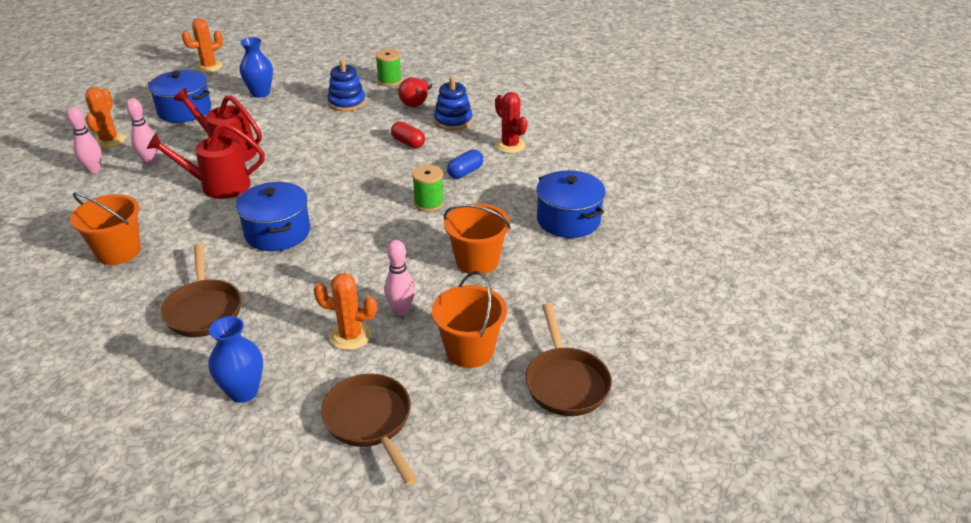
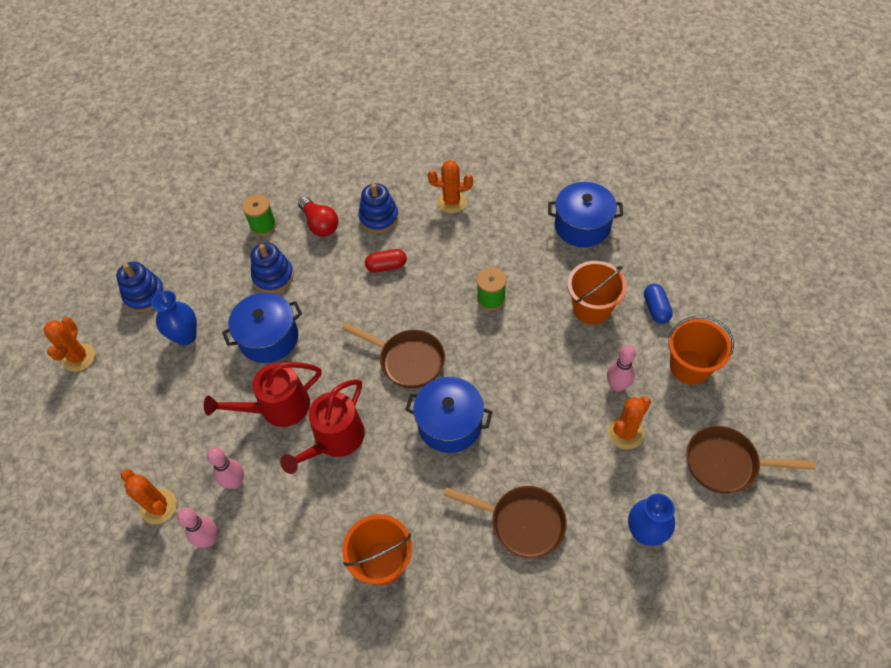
camera: 50 degrees left, 20 degrees up
(184, 110) = (158, 415): blue pot -> blue pot (269, 338)
(281, 66) = (145, 295): none -> blue stacking toy
(465, 172) = (466, 252): blue capsule -> blue capsule (656, 309)
(510, 145) = (451, 202): red cactus -> orange cactus
(565, 382) = (755, 331): brown pan -> brown pan (407, 360)

